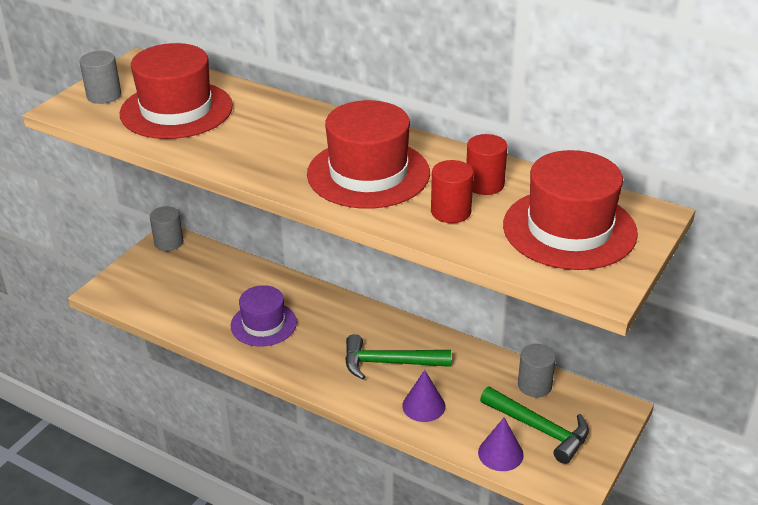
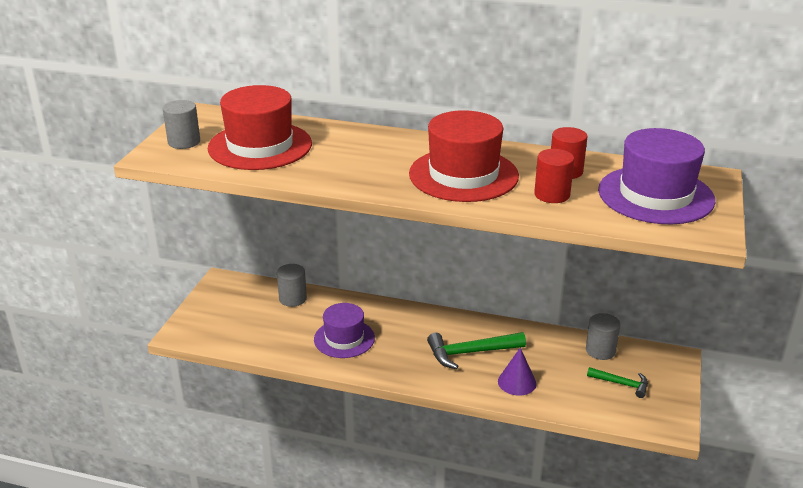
camera: 15 degrees left, 5 degrees down
(169, 242) = (223, 284): grey cylinder -> grey cylinder (292, 298)
(500, 453) = (599, 409): purple cone -> none
(539, 429) = (621, 384): green hammer -> green hammer, size x0.60
(569, 229) = (655, 195): red hat -> purple hat

